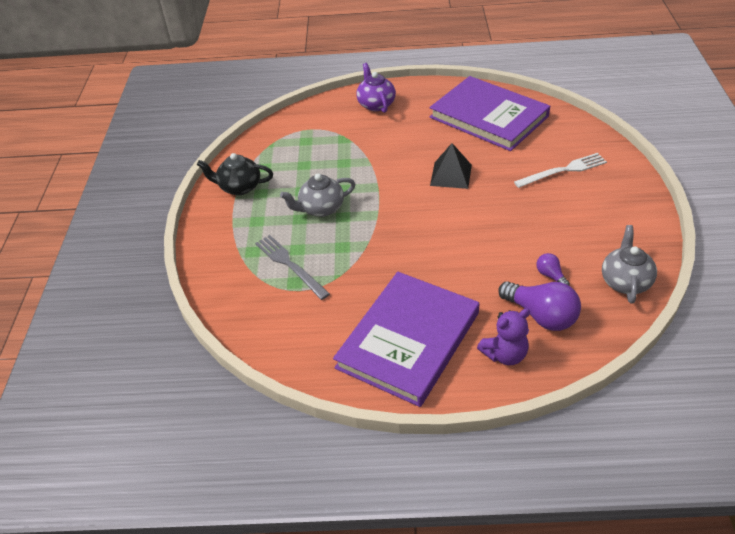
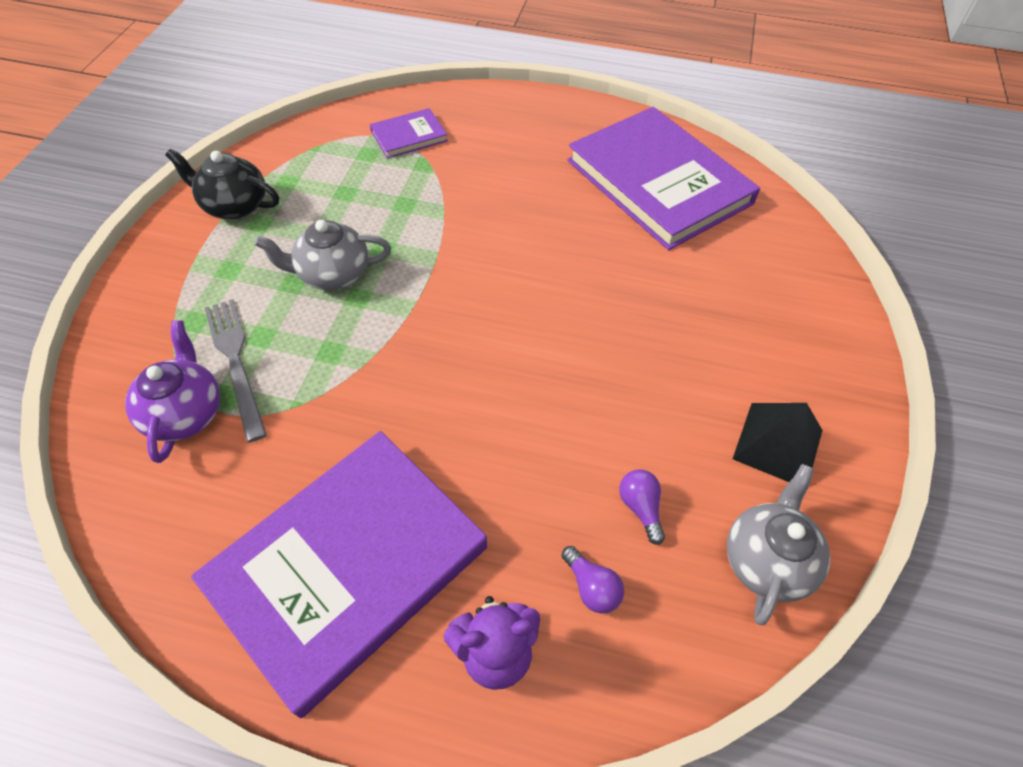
camera: 10 degrees right, 10 degrees up
(326, 125) = (409, 136): none -> purple book
(376, 104) = (498, 120): purple teapot -> purple teapot (185, 413)
(451, 175) = (556, 268): black pyramid -> black pyramid (778, 444)
(541, 316) = (591, 587): purple light bulb -> purple light bulb, size x0.50
(563, 170) = (740, 308): white fork -> none

